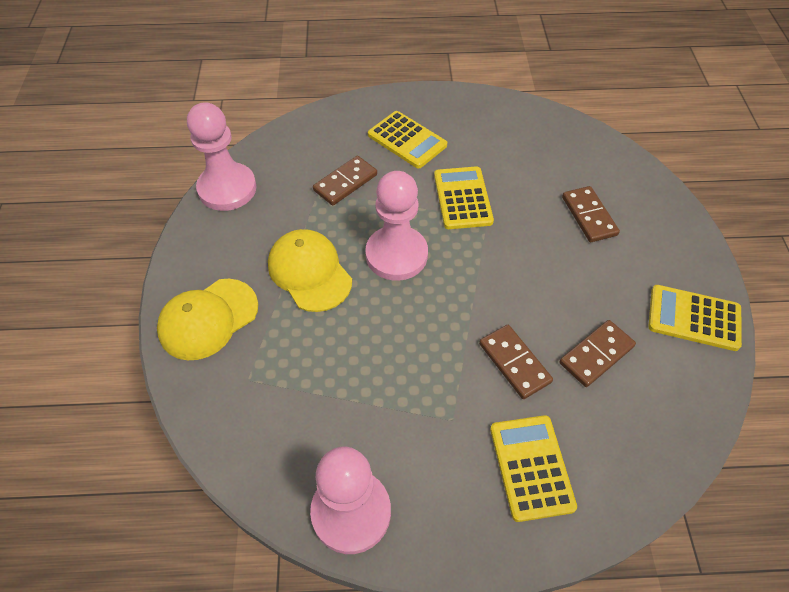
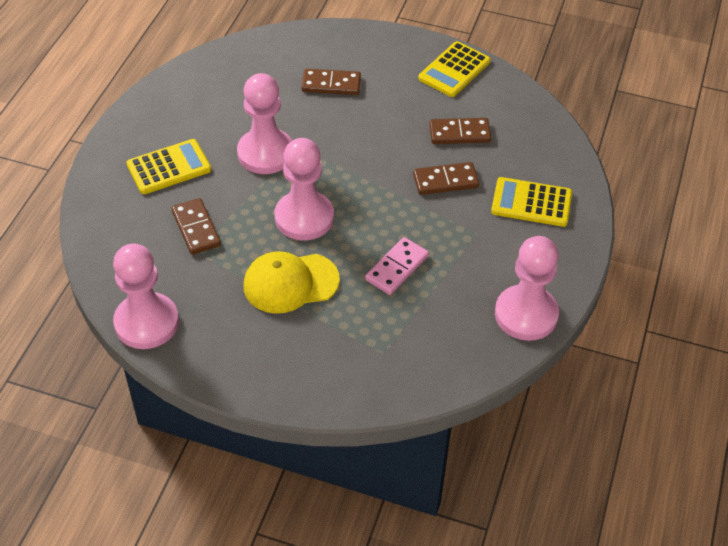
camera: 70 degrees left, 5 degrees down
(208, 319) = (305, 370): yellow cap -> none
(366, 355) = (396, 268): none -> pink domino
(463, 198) = (265, 153): yellow calculator -> pink pawn
(596, 354) = (459, 133): brown domino -> brown domino turned 75 degrees counterclockwise

